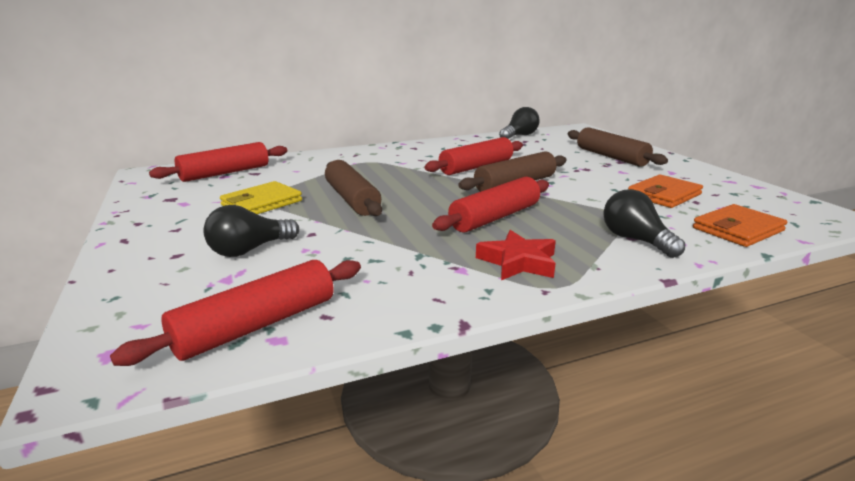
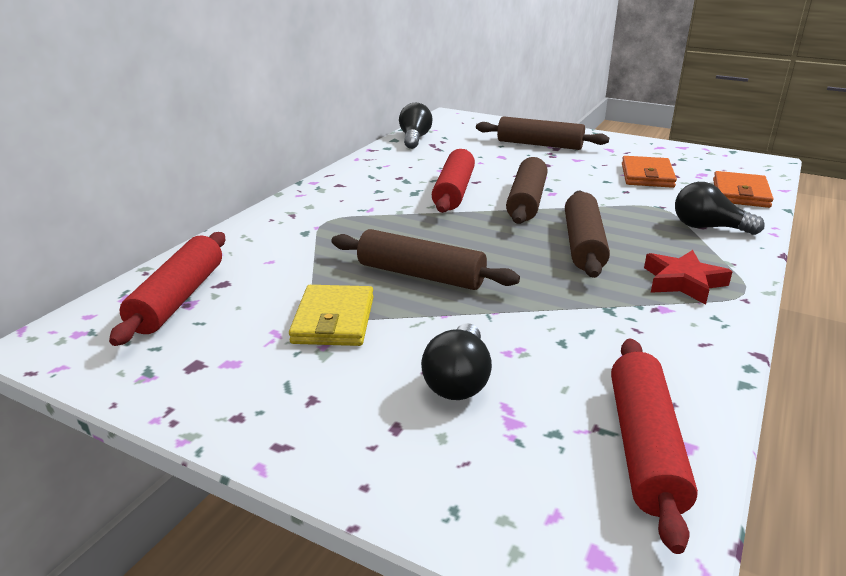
camera: 40 degrees left, 5 degrees up
(495, 217) = (583, 245): red rolling pin -> brown rolling pin

